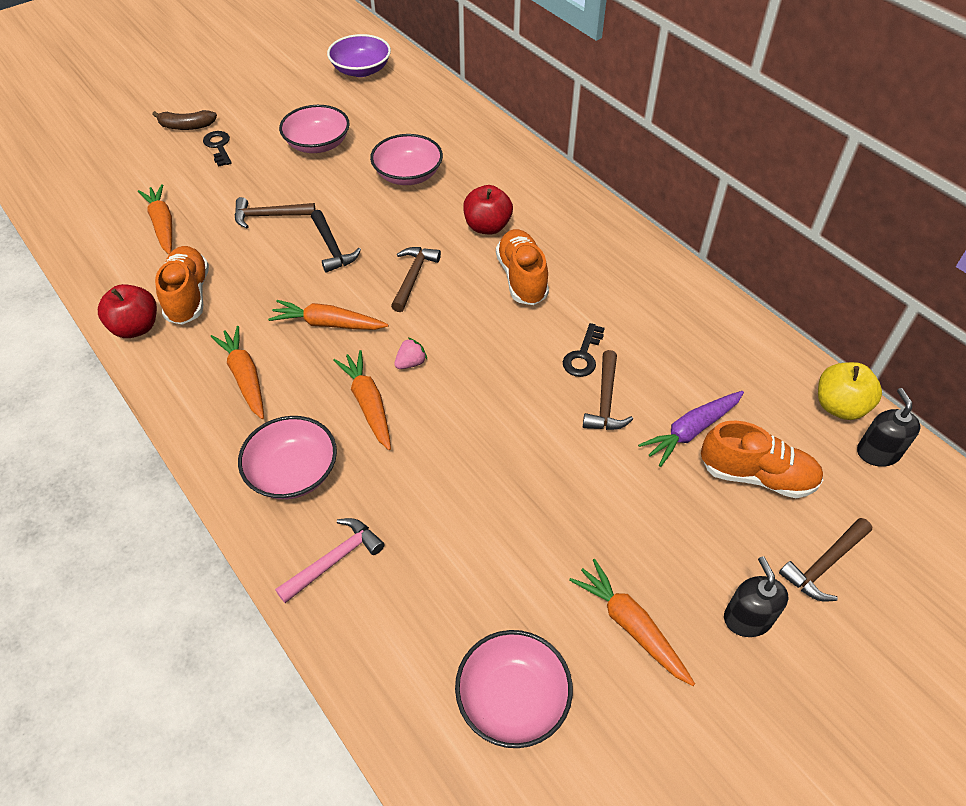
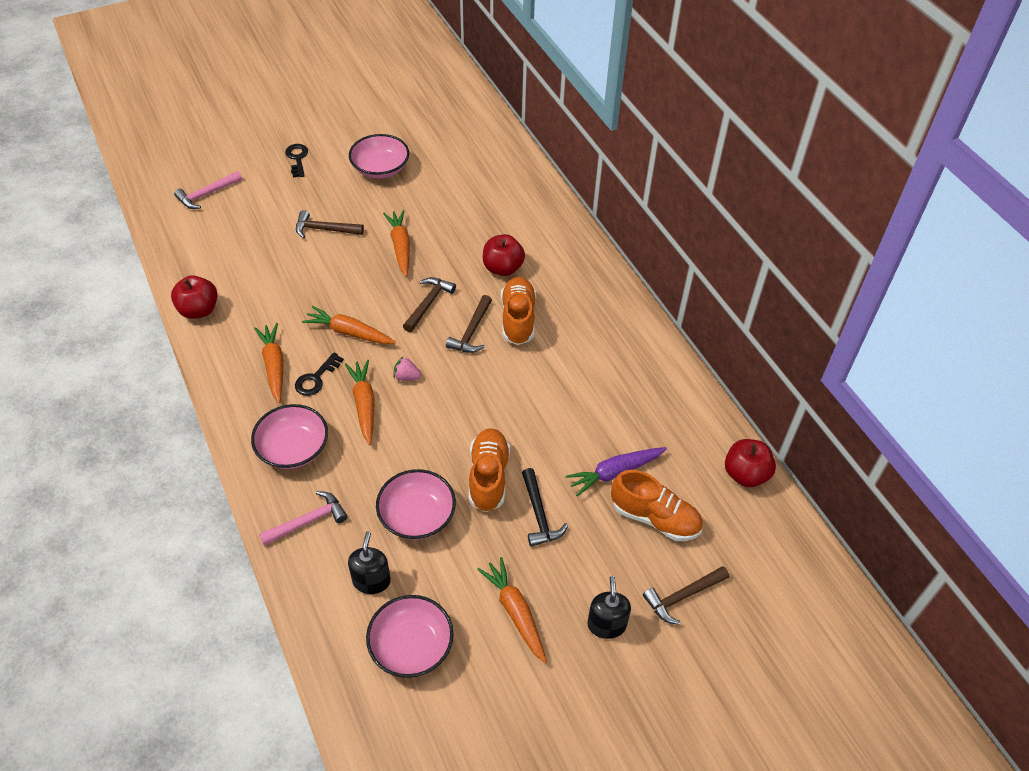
camera: 10 degrees right, 0 degrees up
(119, 199) = (207, 194): none -> pink hammer
(163, 225) = (237, 224): orange carrot -> orange carrot (400, 247)
(187, 126) = (275, 135): brown banana -> none
(188, 296) = (244, 290): orange shoe -> orange shoe (488, 477)
(332, 248) = (369, 266): black hammer -> black hammer (539, 514)
(361, 70) = (436, 101): purple bowl -> none
(408, 175) = (449, 209): pink bowl -> pink bowl (417, 516)
(411, 363) = (406, 376): pink strawberry -> pink strawberry turned 135 degrees counterclockwise
(583, 355) = (547, 394): black key -> black key (316, 378)
(605, 401) = (553, 435): brown hammer -> brown hammer (471, 332)
(839, 406) = (745, 474): yellow apple -> red apple
(877, 452) = (762, 518): black soap dispenser -> black soap dispenser (371, 580)

